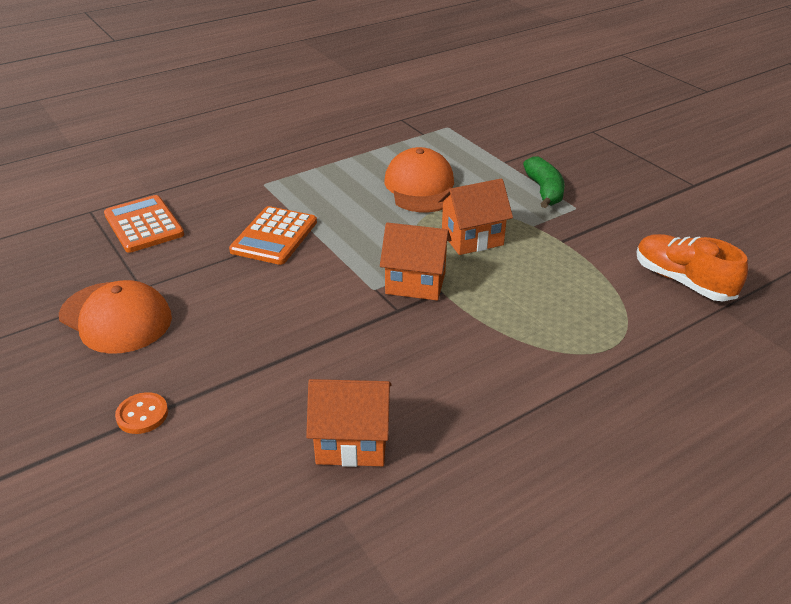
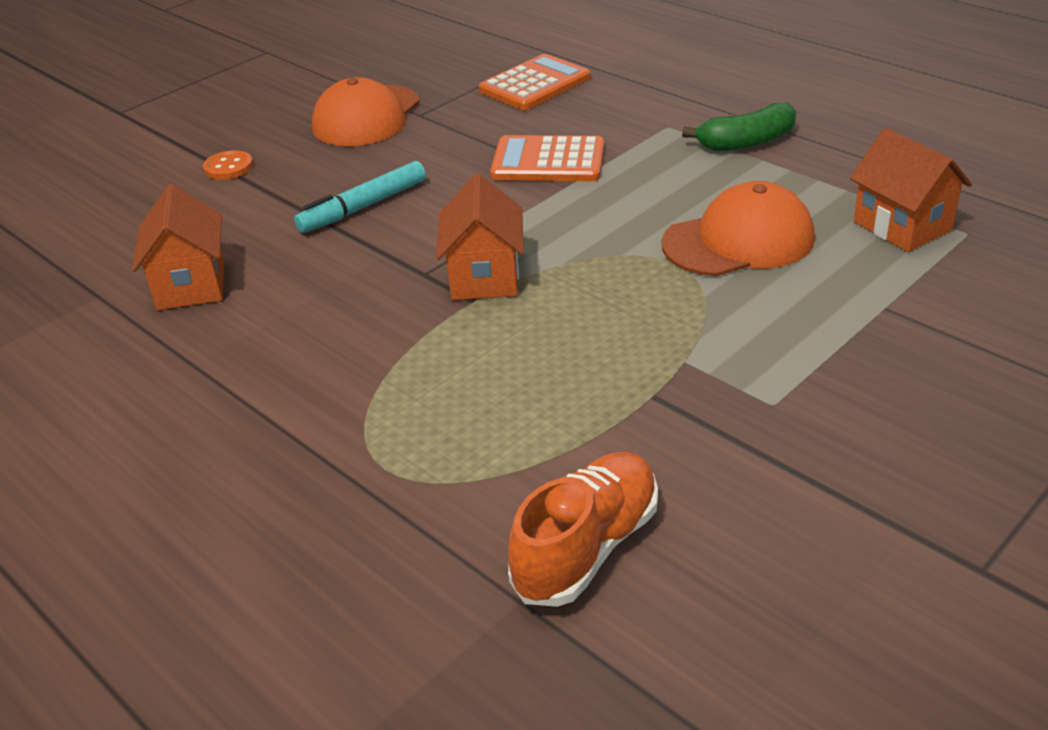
camera: 80 degrees right, 0 degrees up
(281, 331) = (363, 207): none -> turquoise marker
(472, 239) = (615, 307): orange house -> orange house (902, 226)
(544, 191) = (809, 362): green banana -> green banana (746, 142)

